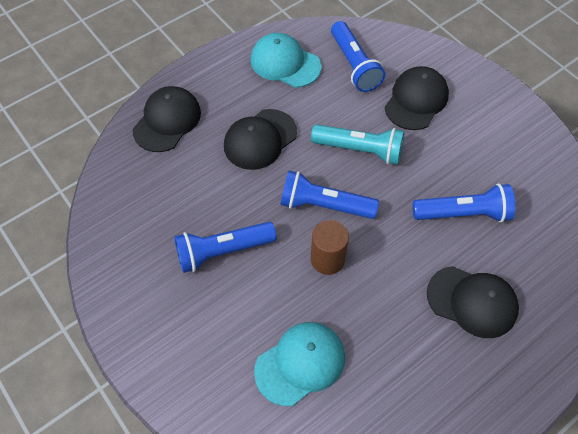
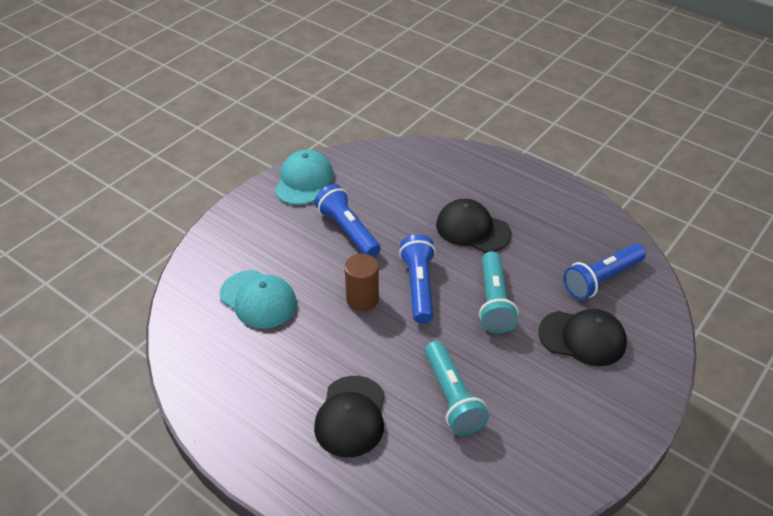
camera: 75 degrees right, 15 degrees down
(167, 121) = (464, 168): black cap -> none
(285, 63) = (573, 228): turquoise cap -> turquoise cap (304, 181)
(463, 213) = (452, 397): blue flashlight -> turquoise flashlight

